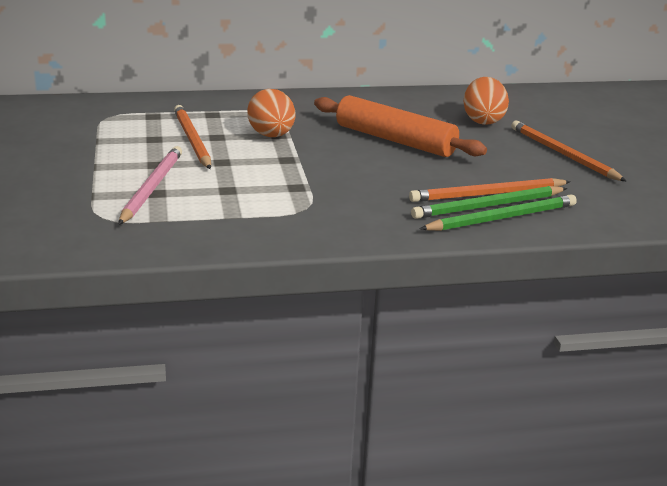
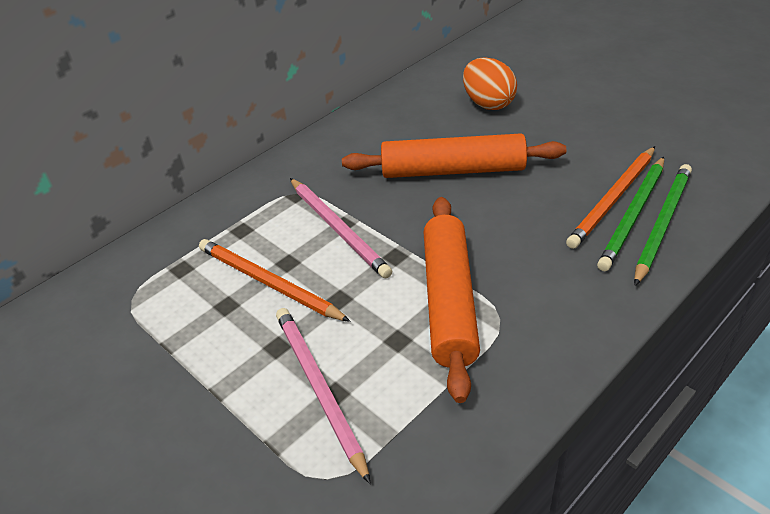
camera: 30 degrees left, 15 degrees up
(271, 136) = (338, 229): orange egg -> pink pencil
(287, 189) = (450, 301): none -> orange rolling pin
(563, 154) = (597, 113): orange pencil -> none

